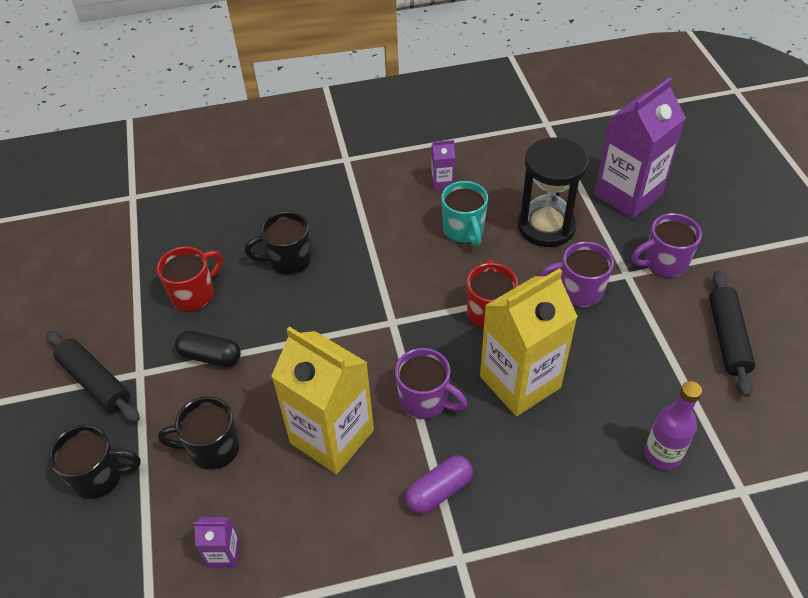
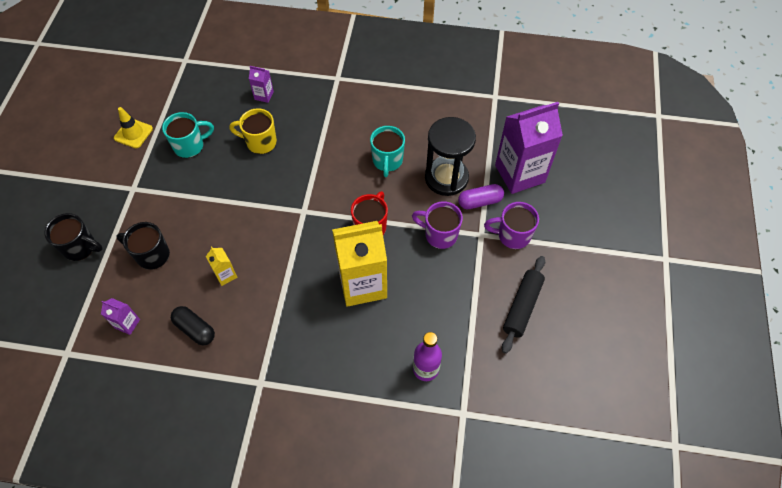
camera: 20 degrees right, 10 degrees up
(95, 382) = (105, 185): black rolling pin -> none
(105, 304) = (133, 133): none -> yellow traffic cone
(194, 294) = (190, 146): red mug -> turquoise mug
(210, 356) = (179, 193): black capsule -> black capsule (195, 329)
(288, 260) = (260, 142): black mug -> yellow mug
(332, 436) = (225, 275): yellow carton -> yellow carton, size x0.43
(425, 400) = (295, 273): purple mug -> none
(439, 491) = (271, 336): purple capsule -> purple capsule (480, 201)
(442, 182) = (393, 119): purple carton -> purple carton (264, 95)

